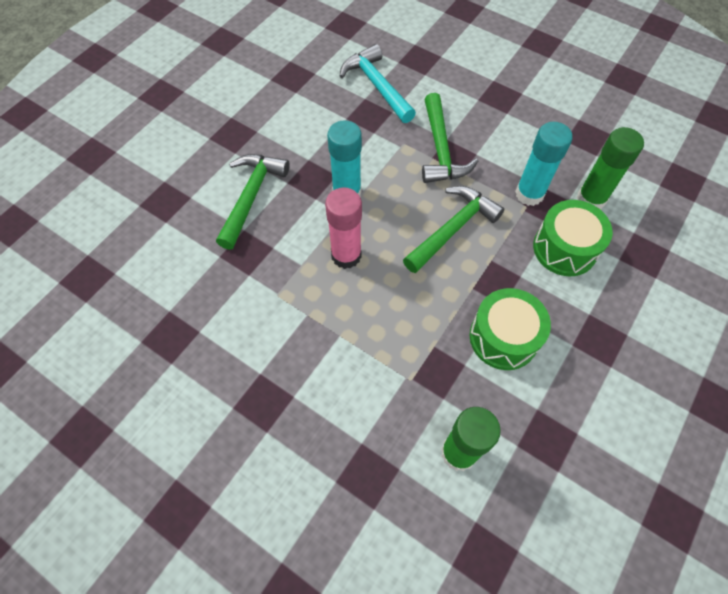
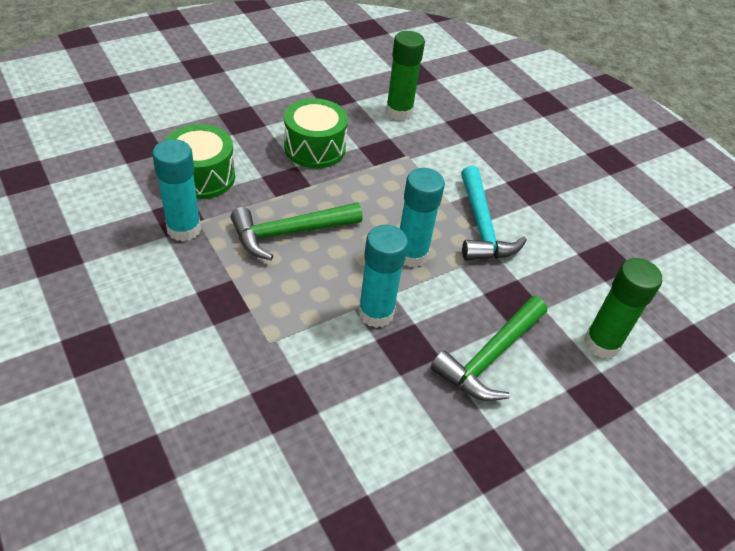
camera: 160 degrees left, 15 degrees down
(346, 255) = (411, 255): pink glue stick -> turquoise glue stick
(377, 86) = (240, 445): turquoise hammer -> turquoise hammer (481, 226)
(440, 149) = (232, 314): green hammer -> none
(591, 199) = (130, 200): green glue stick -> green glue stick (601, 343)

